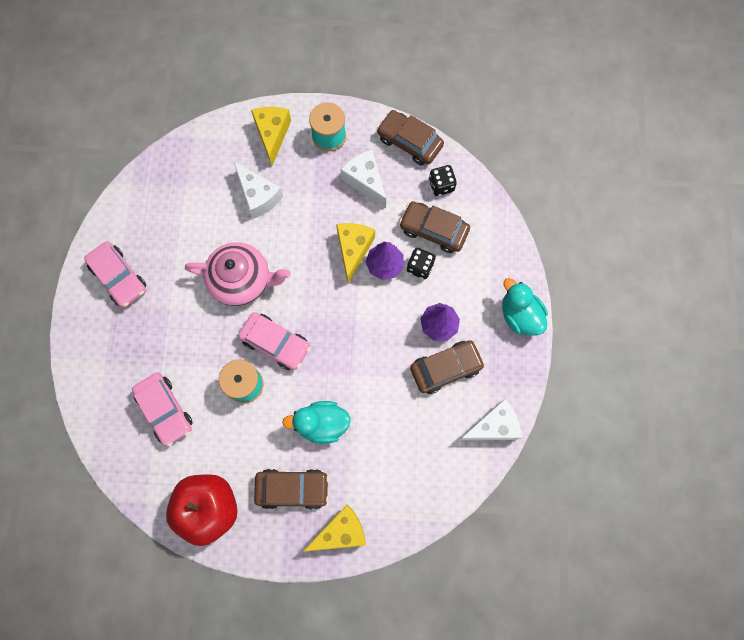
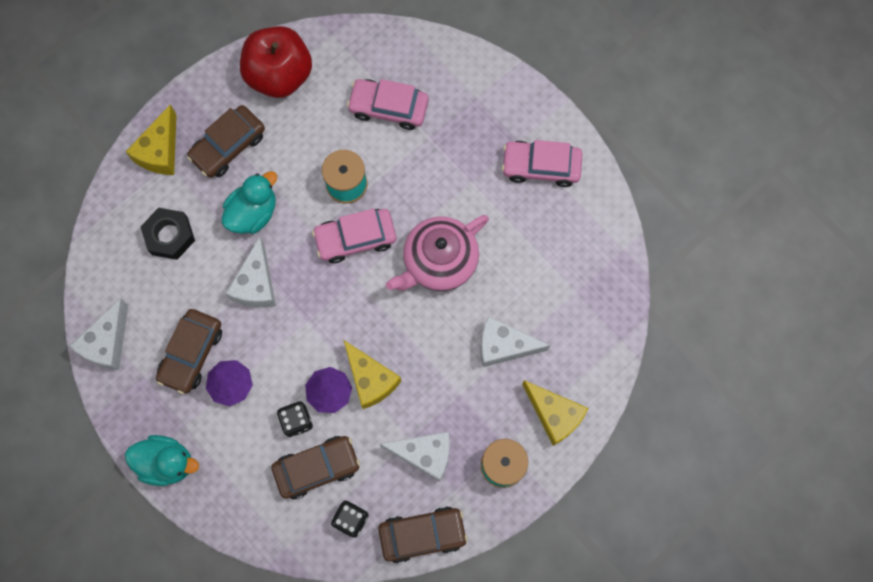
camera: 135 degrees right, 0 degrees up
(365, 374) = (256, 284): none -> white cheese
(389, 461) = (169, 236): none -> black nut

